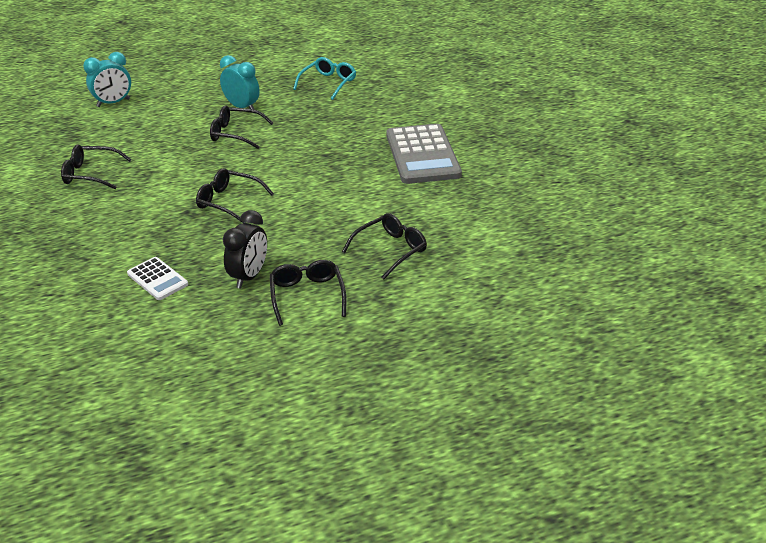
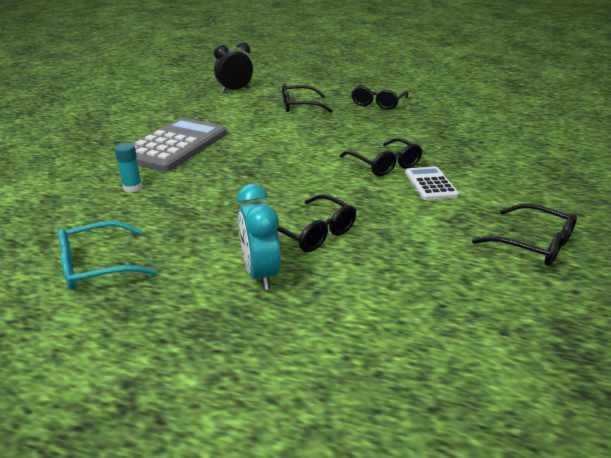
camera: 145 degrees left, 5 degrees down
(113, 103) = (475, 396): turquoise clock -> none
(157, 279) = (477, 135): white calculator -> white calculator (430, 184)
(249, 276) = (407, 119): black clock -> black clock (235, 90)
(387, 117) = (133, 187): none -> turquoise glue stick

